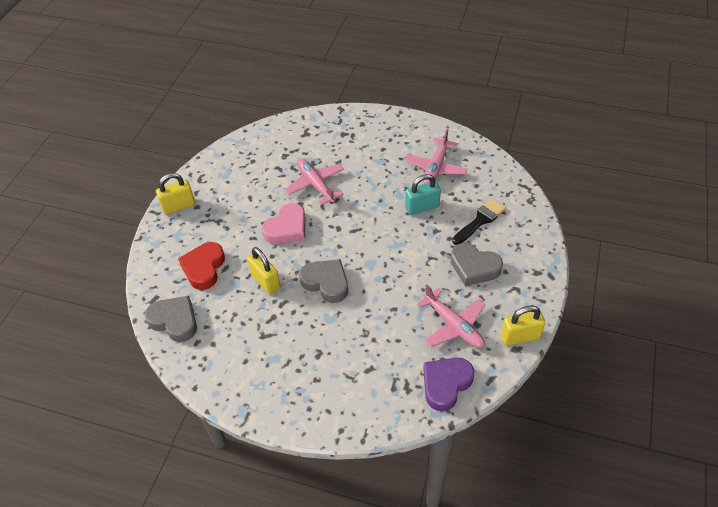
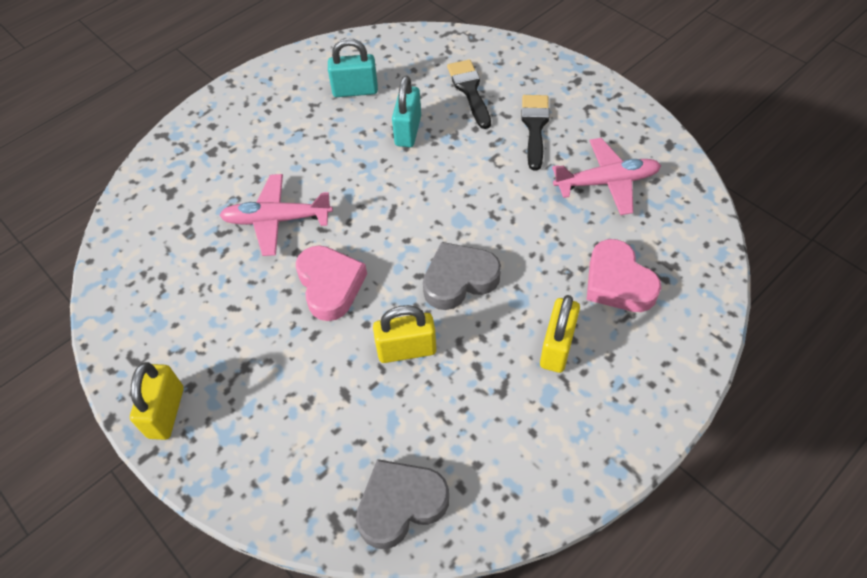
camera: 60 degrees left, 5 degrees up
(204, 268) = (324, 423): red heart -> none
(374, 363) = (618, 282): none -> pink heart
(436, 168) = (355, 91): pink plane -> turquoise padlock
(446, 384) = (685, 227): purple heart -> none
(474, 267) = (534, 127): grey heart -> black brush
(520, 336) = (655, 134): yellow padlock -> yellow padlock (557, 347)

